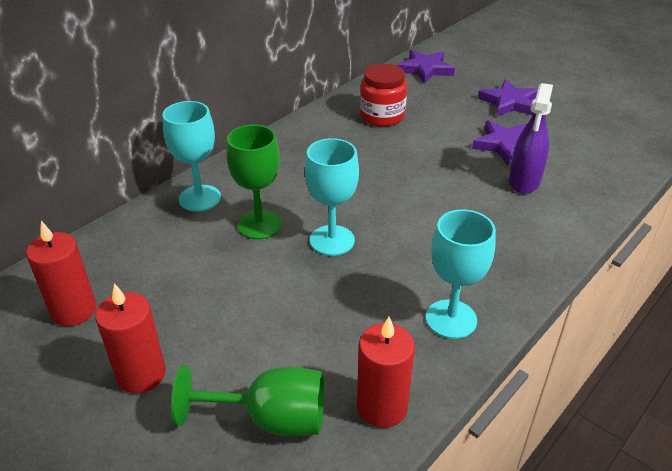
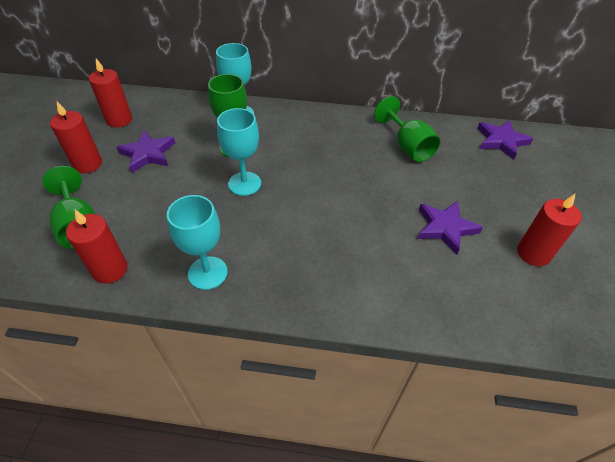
camera: 55 degrees right, 10 degrees up
(382, 116) = (407, 146): red jar -> green goblet
(509, 103) = (514, 207): purple star -> purple star (148, 153)
(524, 181) = (405, 257): purple spray bottle -> none
(566, 119) = (533, 253): none -> red candle

